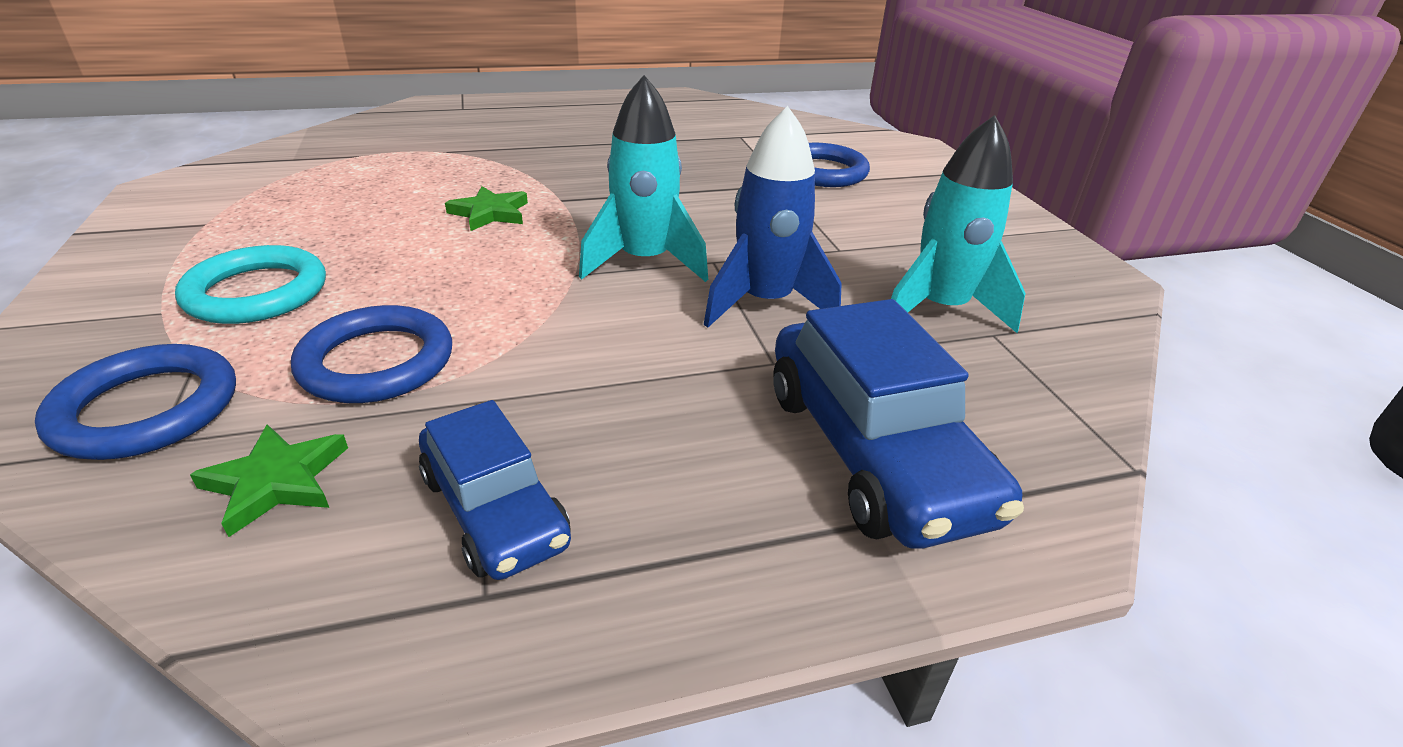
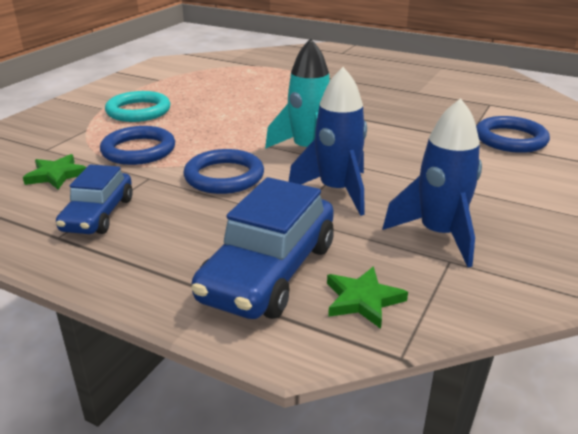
camera: 45 degrees right, 5 degrees down
(147, 409) = (57, 138): blue ring -> blue ring (224, 176)
(490, 213) = (272, 107): green star -> green star (362, 300)
(940, 309) = (439, 235): turquoise rocket -> blue rocket

